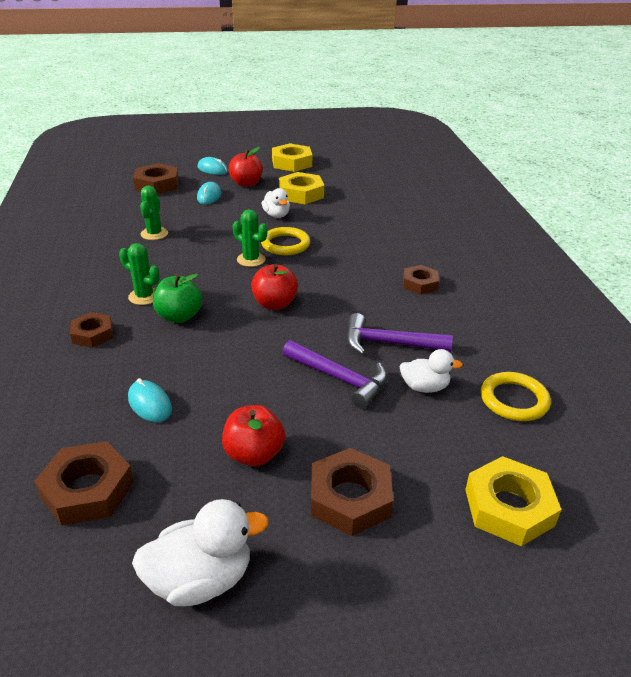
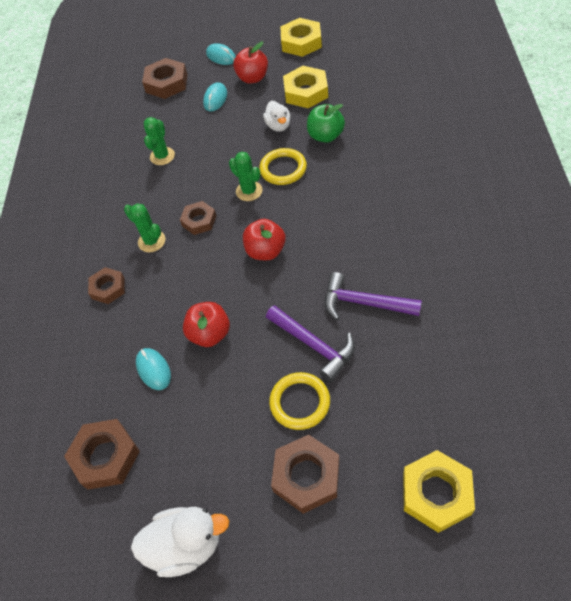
camera: 15 degrees right, 20 degrees up
(179, 316) = (181, 267): green apple -> green apple (325, 136)
(254, 454) = (234, 427): red apple -> red apple (210, 334)
(420, 284) = (406, 223): brown nut -> brown nut (199, 221)
(424, 387) = (388, 357): white duck -> none
(514, 400) = (467, 375): yellow ring -> yellow ring (300, 402)

